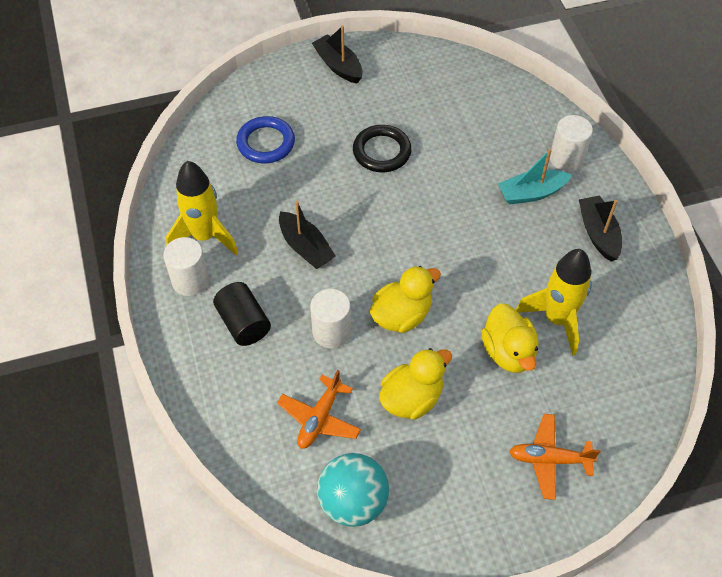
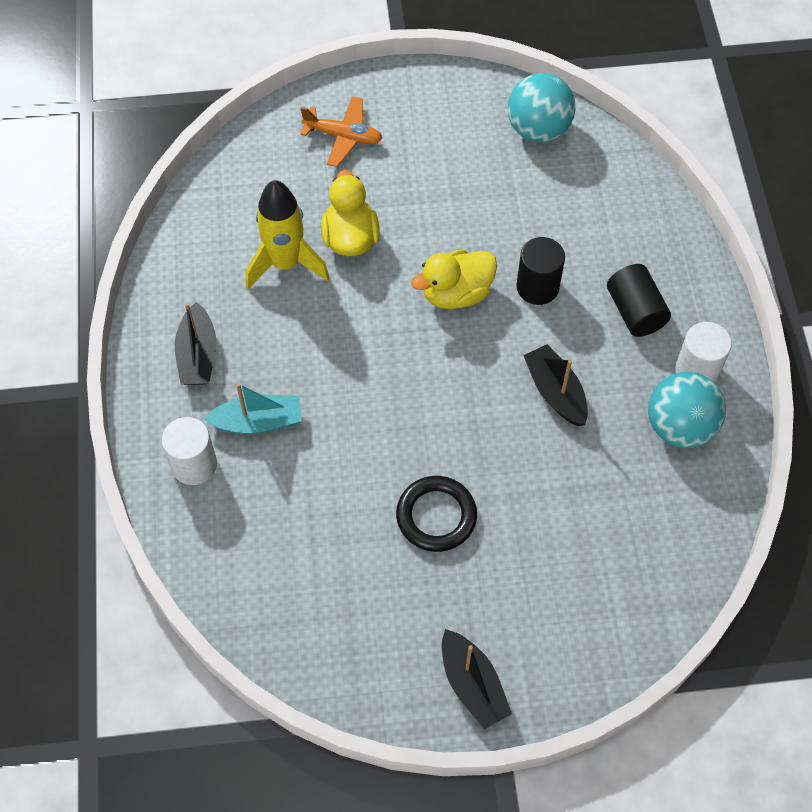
camera: 170 degrees left, 5 degrees up
(204, 236) = (680, 426): yellow rocket -> turquoise ball
(266, 143) = (594, 557): blue ring -> none
(319, 418) = (561, 204): orange plane -> none
(331, 332) = (537, 287): white cylinder -> black cylinder
(411, 398) = (464, 208): yellow duck -> none

